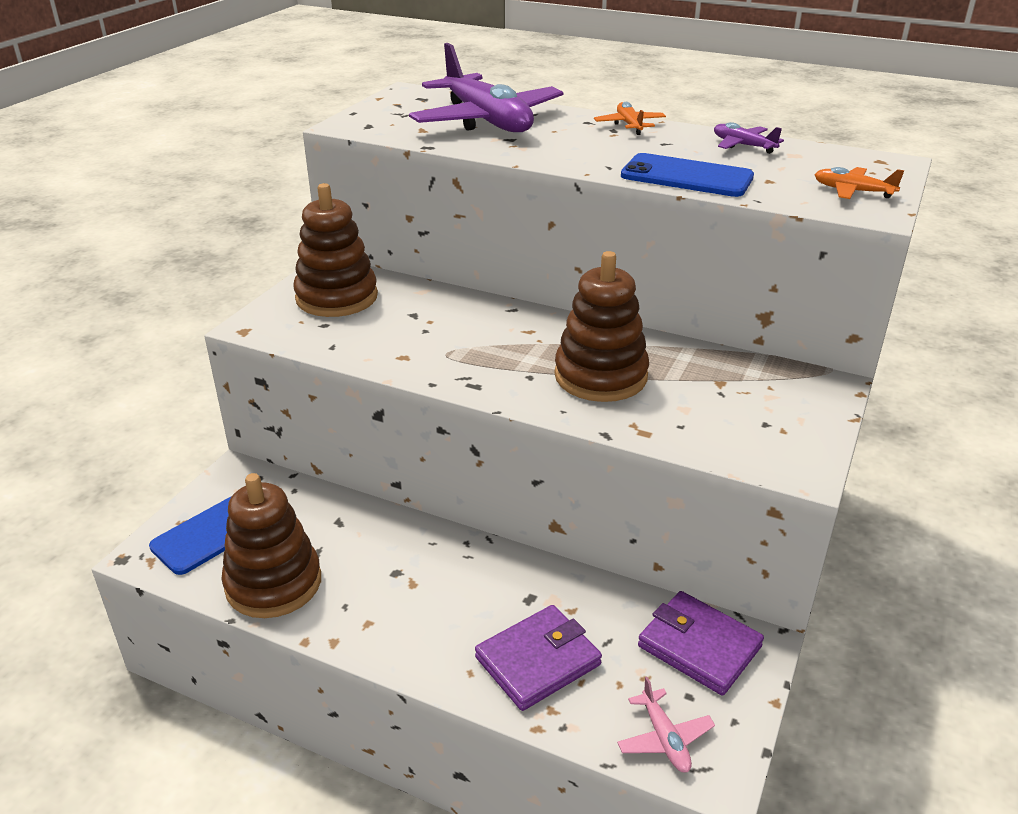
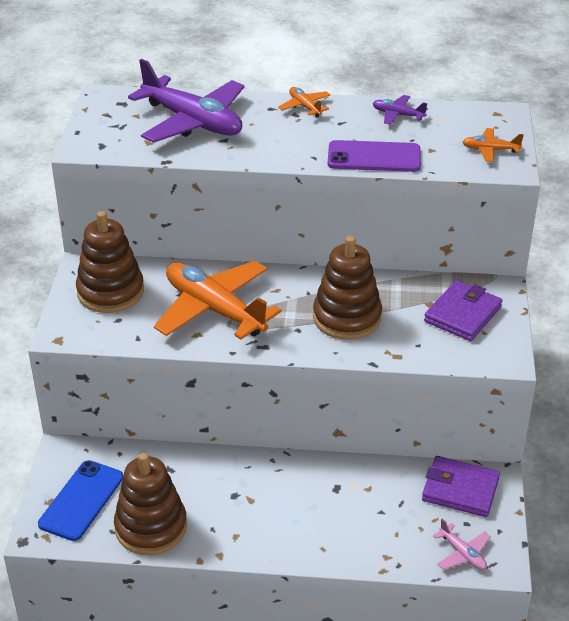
camera: 20 degrees left, 5 degrees up
(441, 336) = (214, 310): none -> orange plane
(538, 661) = (363, 528): purple wallet -> purple wallet (463, 314)
(686, 176) = (374, 157): blue phone -> purple phone

